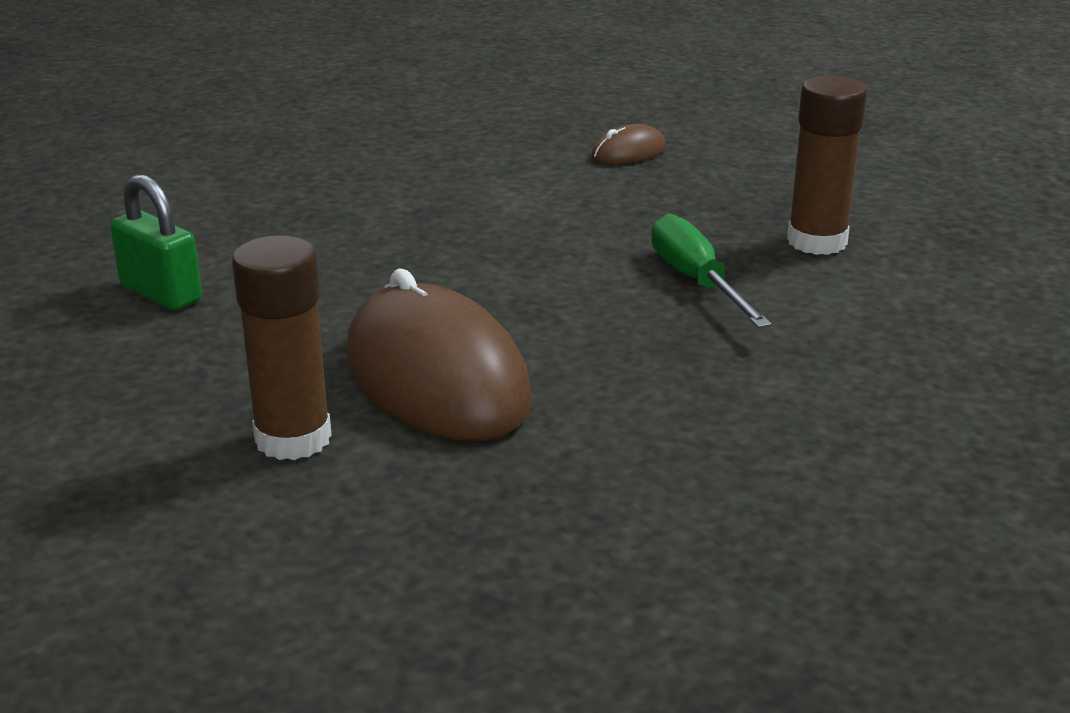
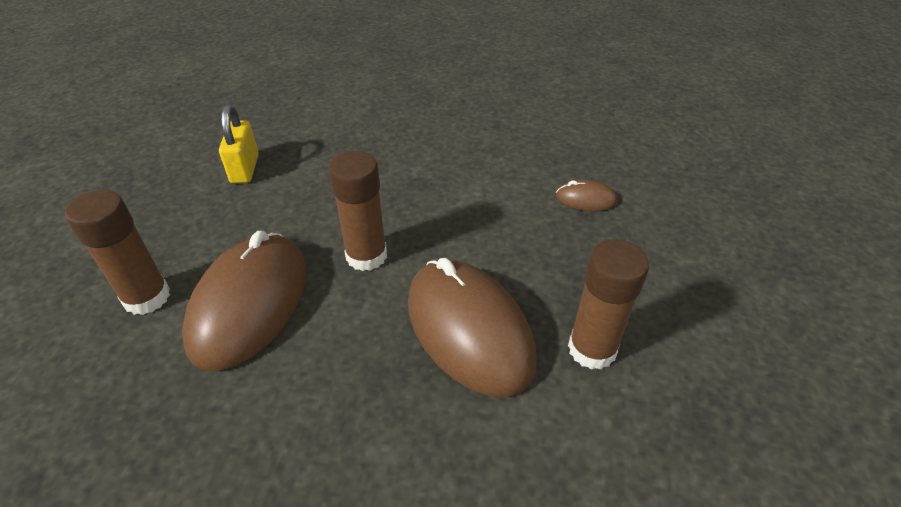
camera: 45 degrees right, 15 degrees up
(161, 293) = (245, 169): green padlock -> yellow padlock
(490, 286) = (366, 256): none -> brown glue stick
(696, 281) = (469, 329): green screwdriver -> brown mouse

